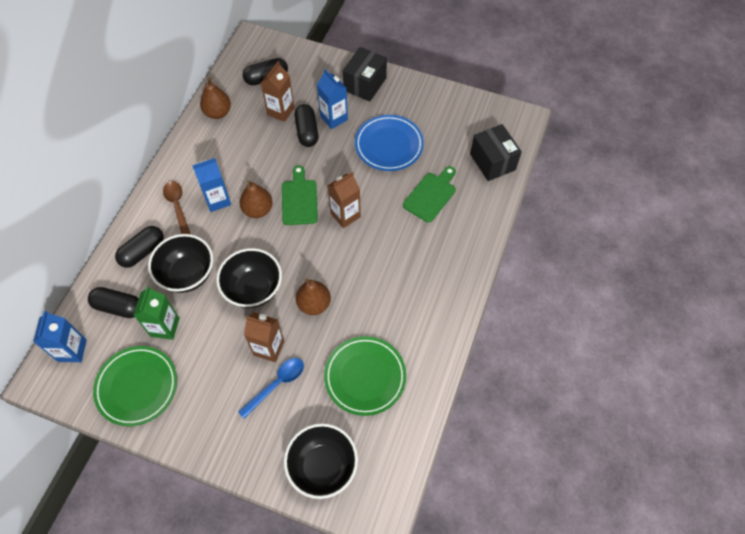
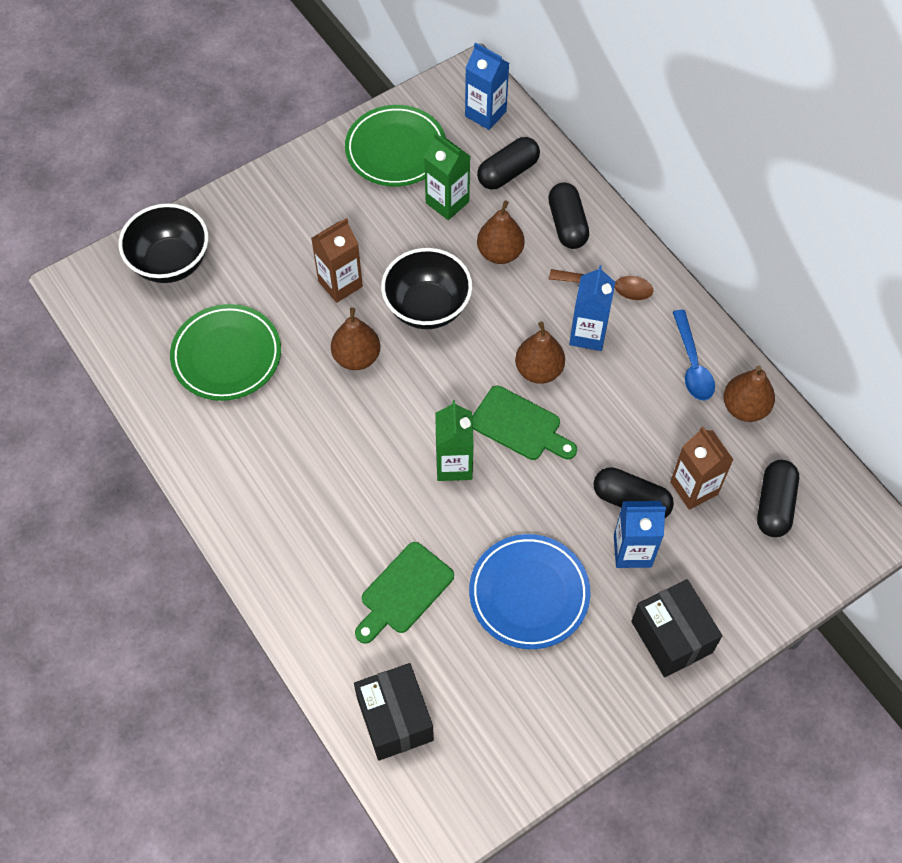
camera: 125 degrees right, 0 degrees up
(187, 274) = (500, 253): black bowl -> brown pear
(276, 384) = (292, 269): blue spoon -> blue spoon (692, 364)
(345, 215) = (454, 465): brown carton -> green carton
(431, 195) = (404, 592): green cutting board -> green cutting board turned 60 degrees clockwise
(492, 162) = (395, 719): black box -> black box turned 60 degrees clockwise

